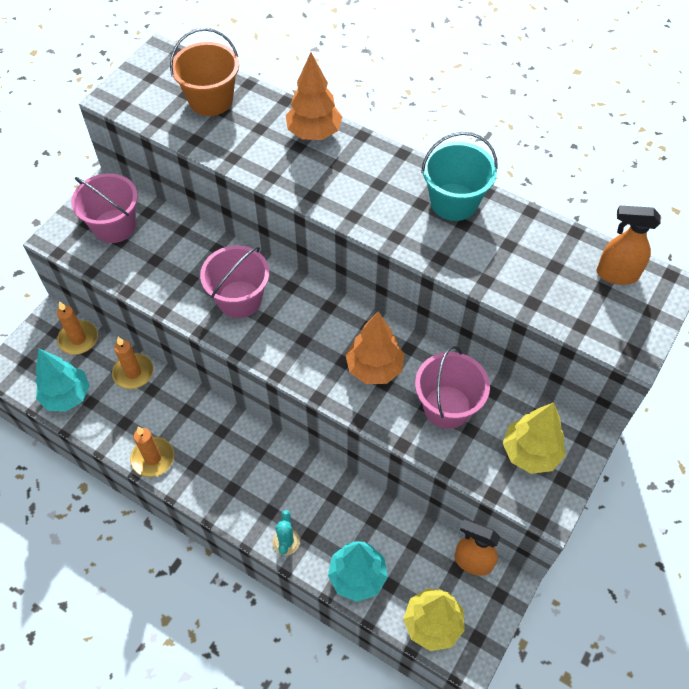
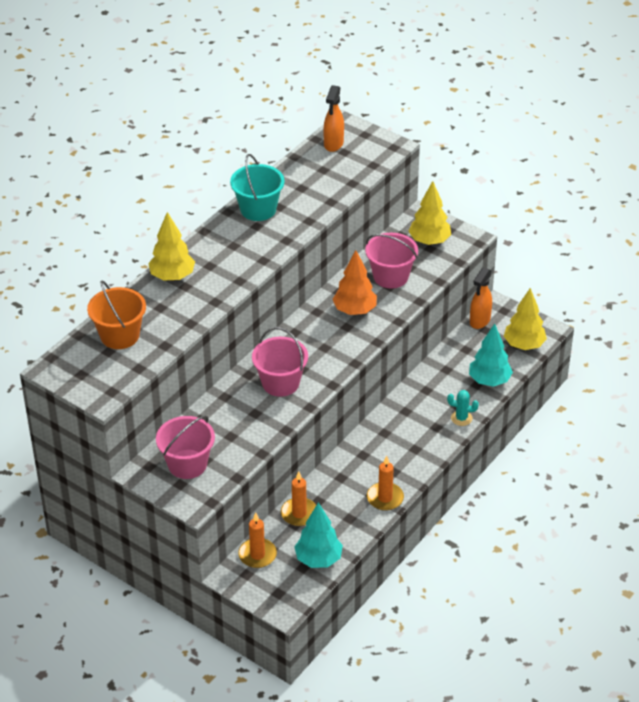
camera: 85 degrees left, 15 degrees down
(314, 133) = (172, 276): orange tree -> yellow tree

